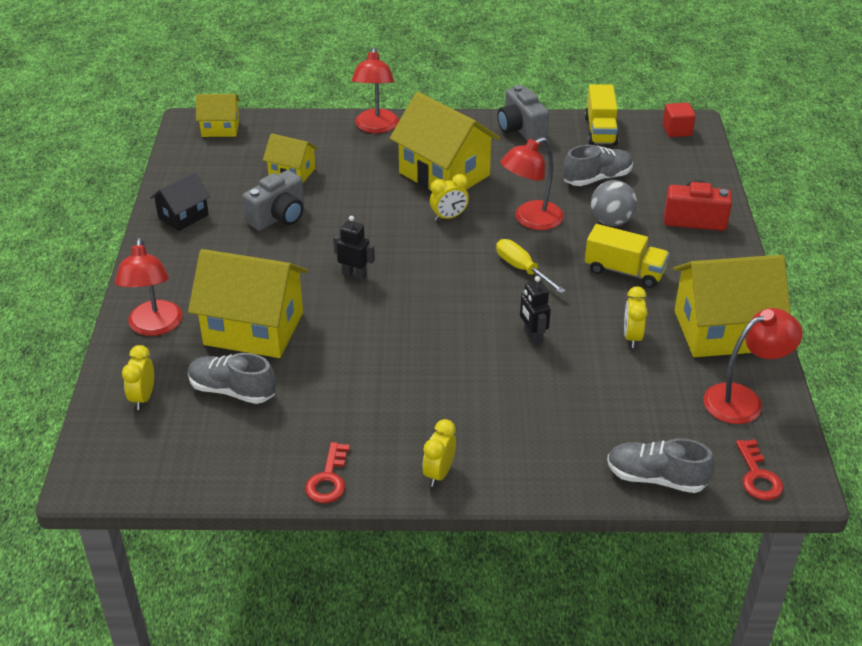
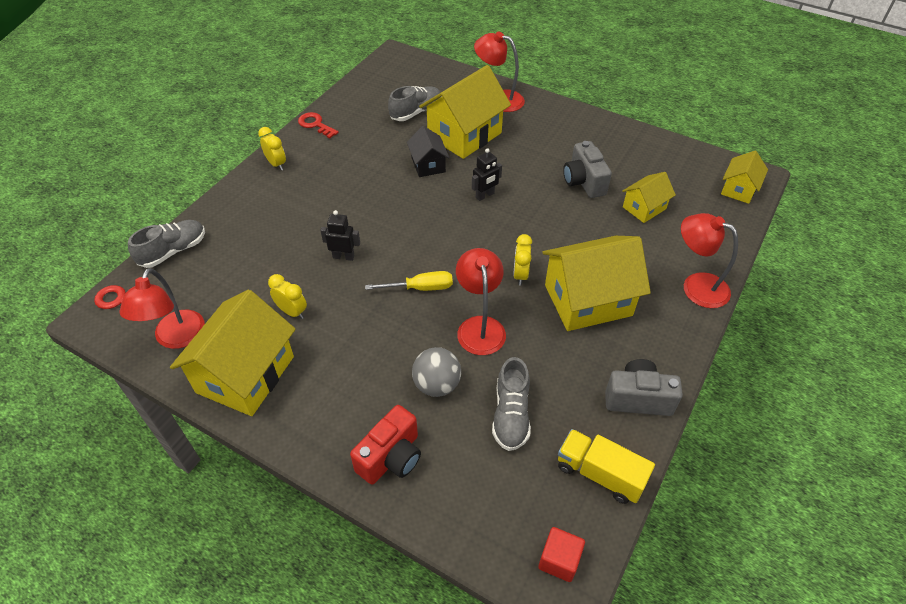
camera: 120 degrees right, 10 degrees up
(143, 398) = (439, 82): yellow clock -> none
(183, 216) = (615, 138): black house -> black house (428, 165)
(624, 271) = (365, 352): yellow truck -> none

